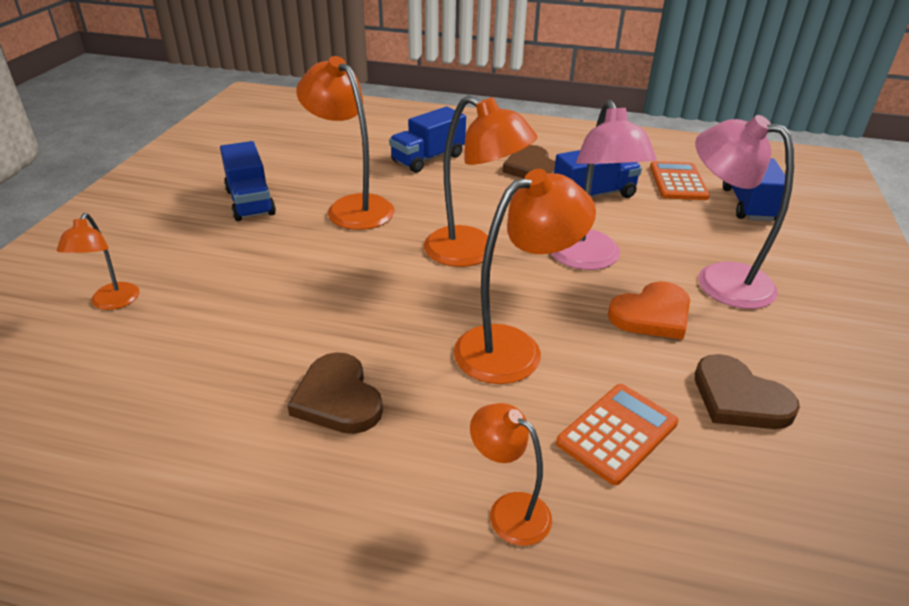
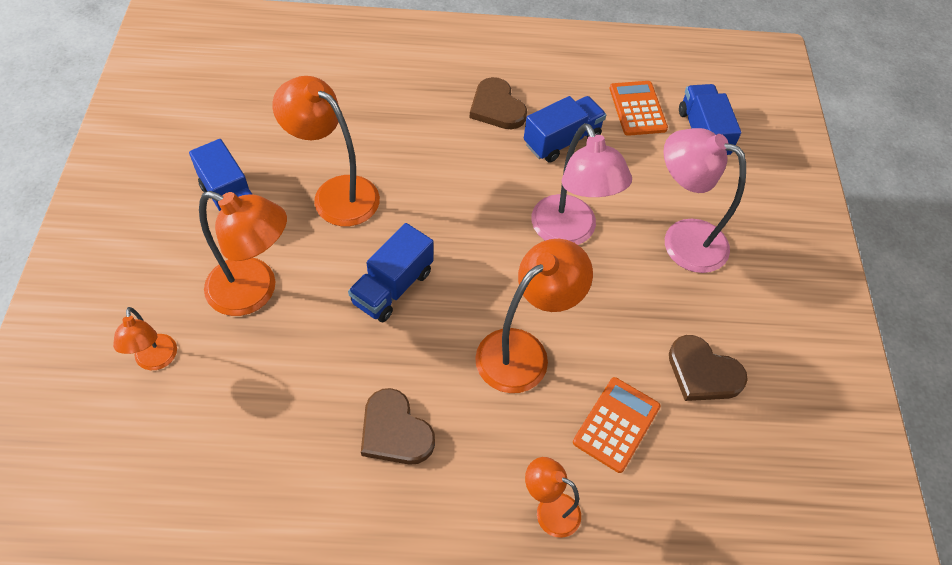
camera: 15 degrees left, 20 degrees up
(428, 159) = (391, 107): blue truck -> blue truck (392, 287)
(473, 252) = (465, 240): orange lamp -> orange lamp (254, 292)
(652, 314) = (630, 292): orange heart -> none

